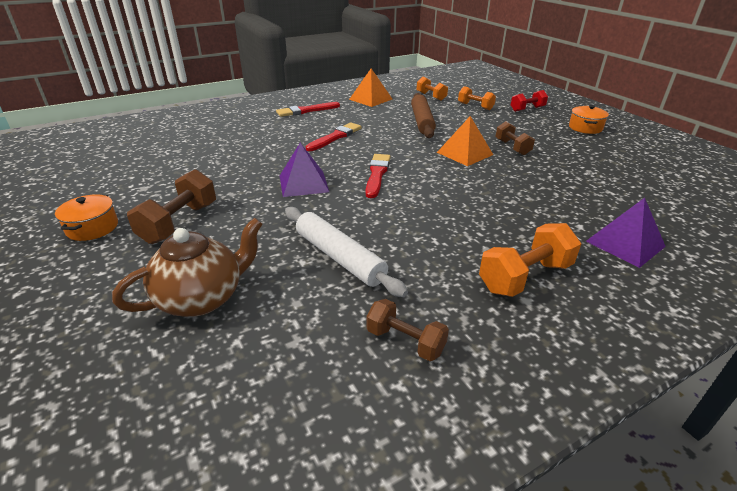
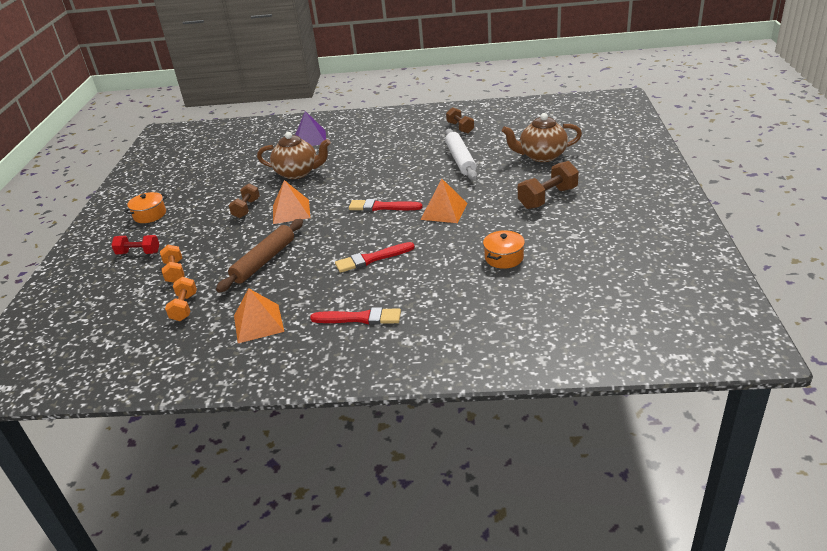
camera: 145 degrees left, 0 degrees up
(92, 228) = (609, 207): orange pot -> orange pot (504, 258)
(303, 183) = (444, 211): purple pyramid -> orange pyramid
(377, 174) = (382, 207): red brush -> red brush turned 60 degrees clockwise
(525, 277) = (381, 136): orange dumbbell -> none
(535, 189) = (297, 173): none -> brown teapot

